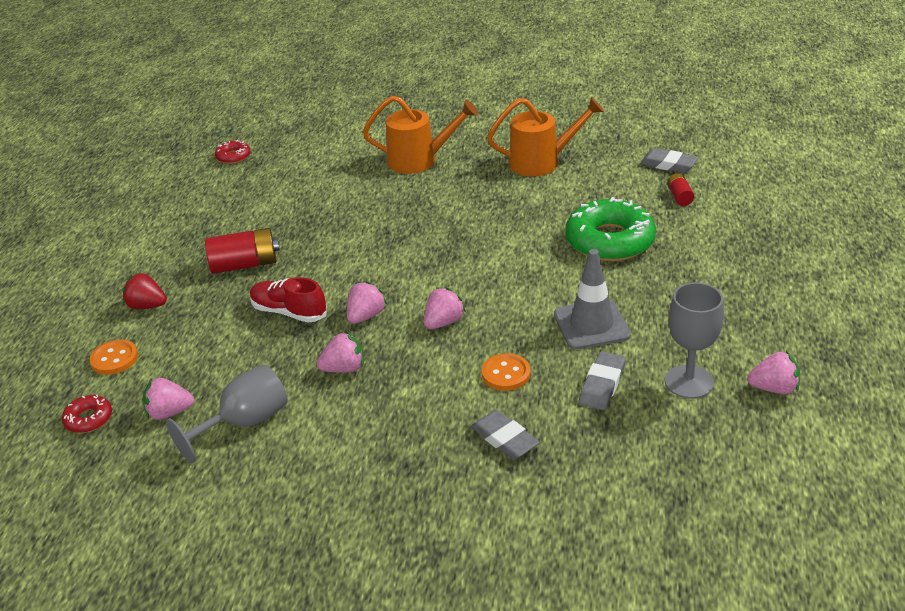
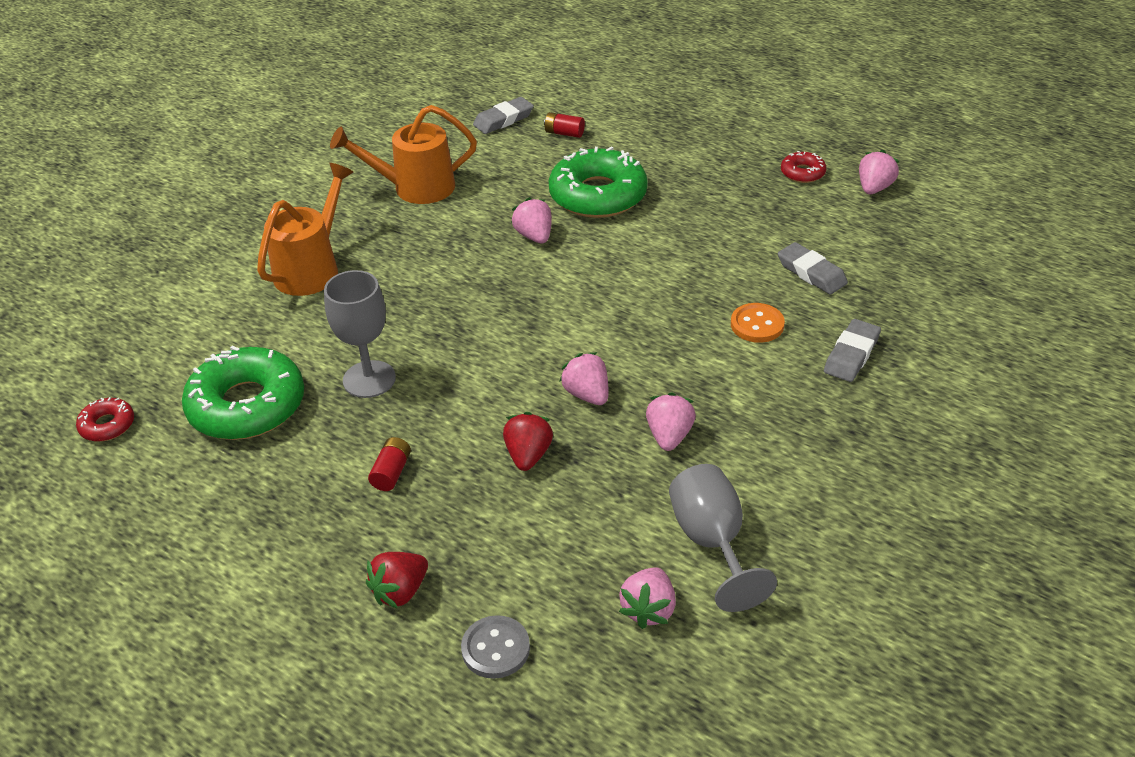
camera: 65 degrees left, 5 degrees up
(89, 419) = (608, 698): red donut -> red donut (802, 173)
(114, 359) = (495, 649): orange button -> grey button
(245, 265) = (391, 472): red battery -> red battery, size x0.54
(275, 192) = (247, 405): none -> green donut
(289, 312) = (528, 455): red shoe -> red strawberry
(443, 322) = (643, 341): pink strawberry -> pink strawberry (534, 236)
(504, 439) = (851, 355): grey eraser -> grey eraser turned 45 degrees counterclockwise
(542, 162) = (414, 188): orange watering can -> orange watering can turned 120 degrees counterclockwise
(591, 325) = (720, 250): grey traffic cone -> none
(689, 382) = (838, 226): grey goblet -> grey goblet (369, 379)

